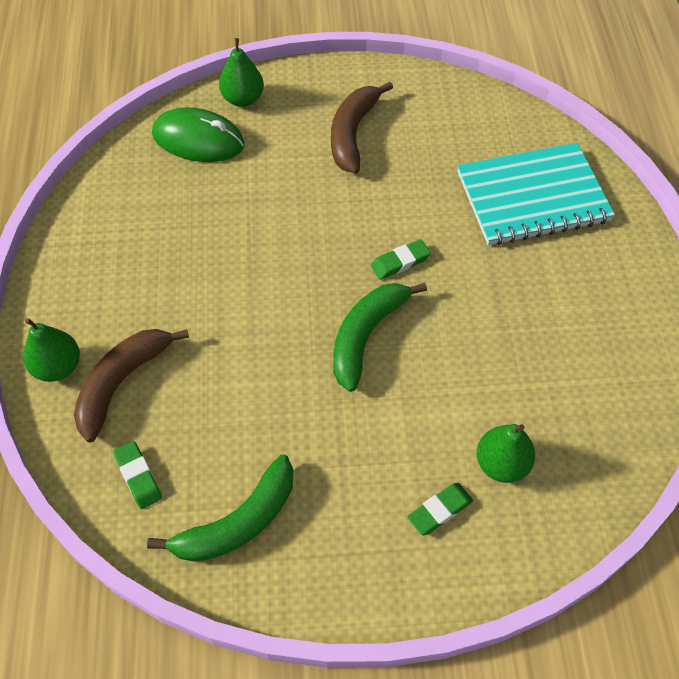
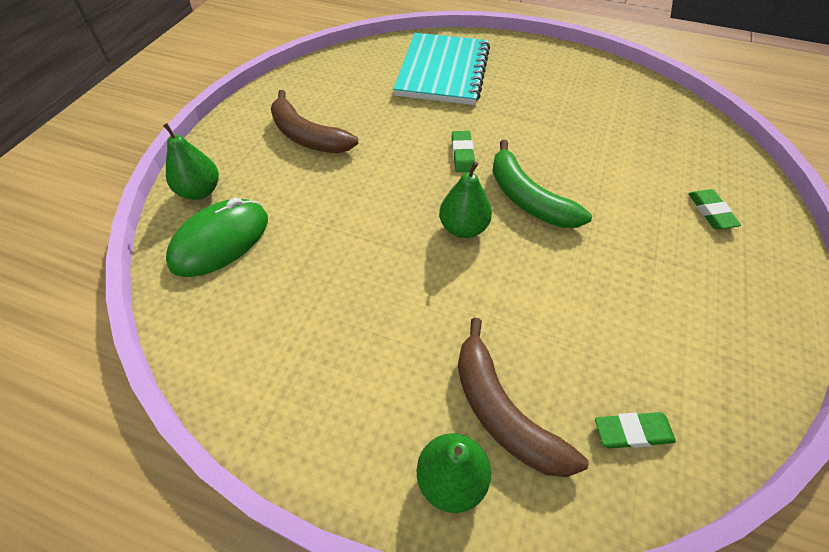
camera: 65 degrees left, 5 degrees down
(238, 522) = (703, 354): green banana -> none
(501, 464) = (675, 165): green pear -> green pear (463, 228)

